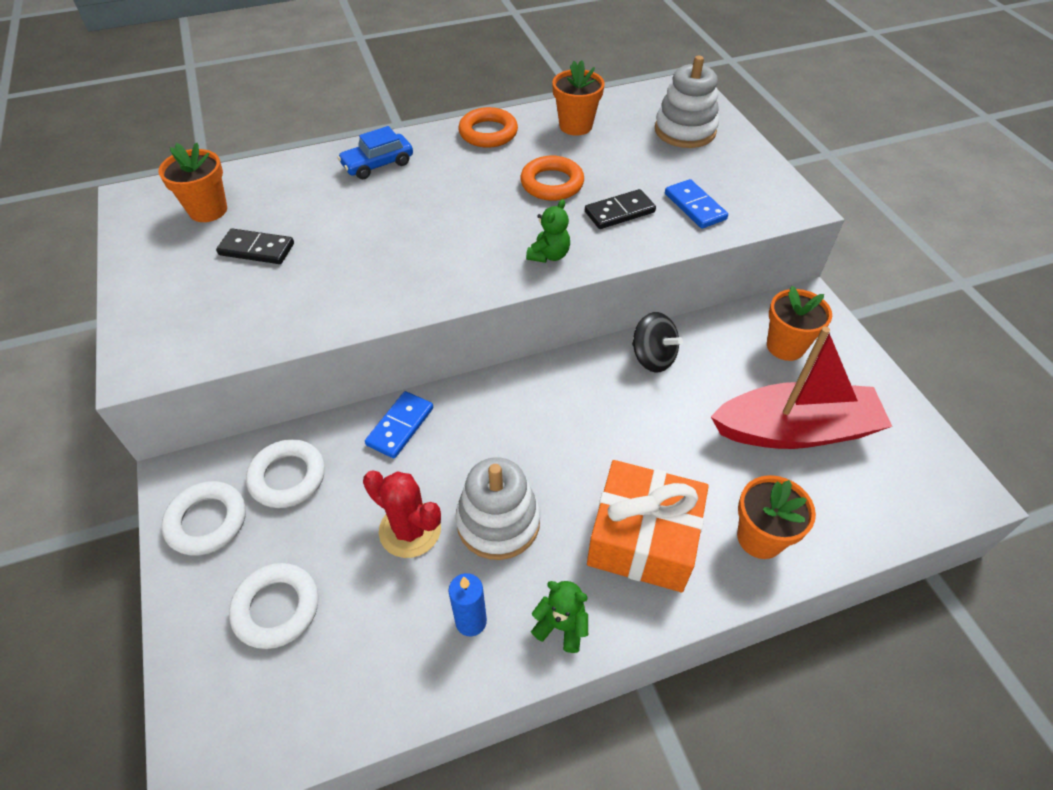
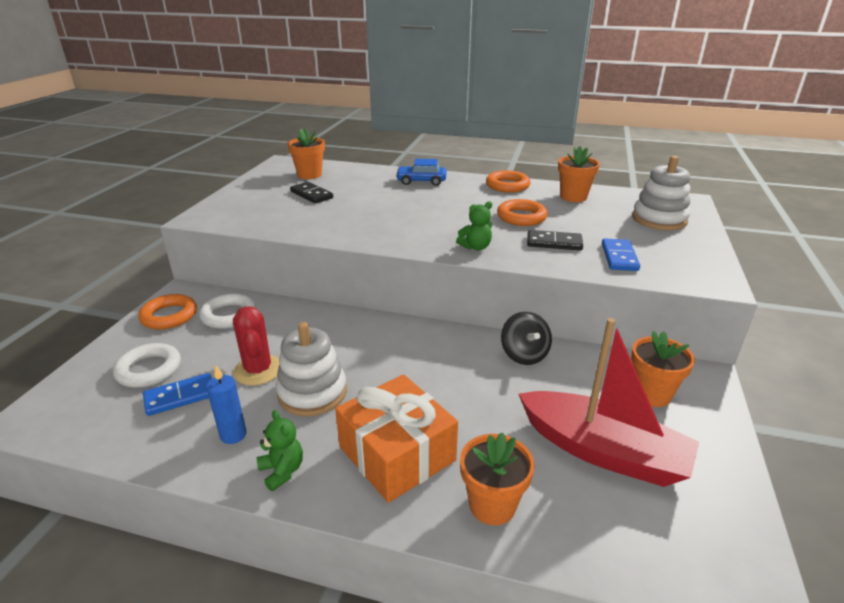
camera: 35 degrees right, 20 degrees down
(207, 521) = (169, 316): white ring -> orange ring
(400, 426) = (314, 319): blue domino -> blue domino (180, 397)

